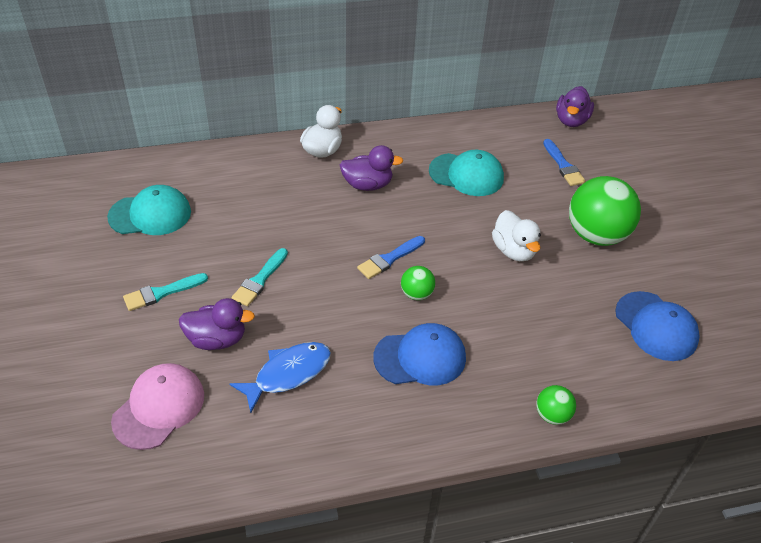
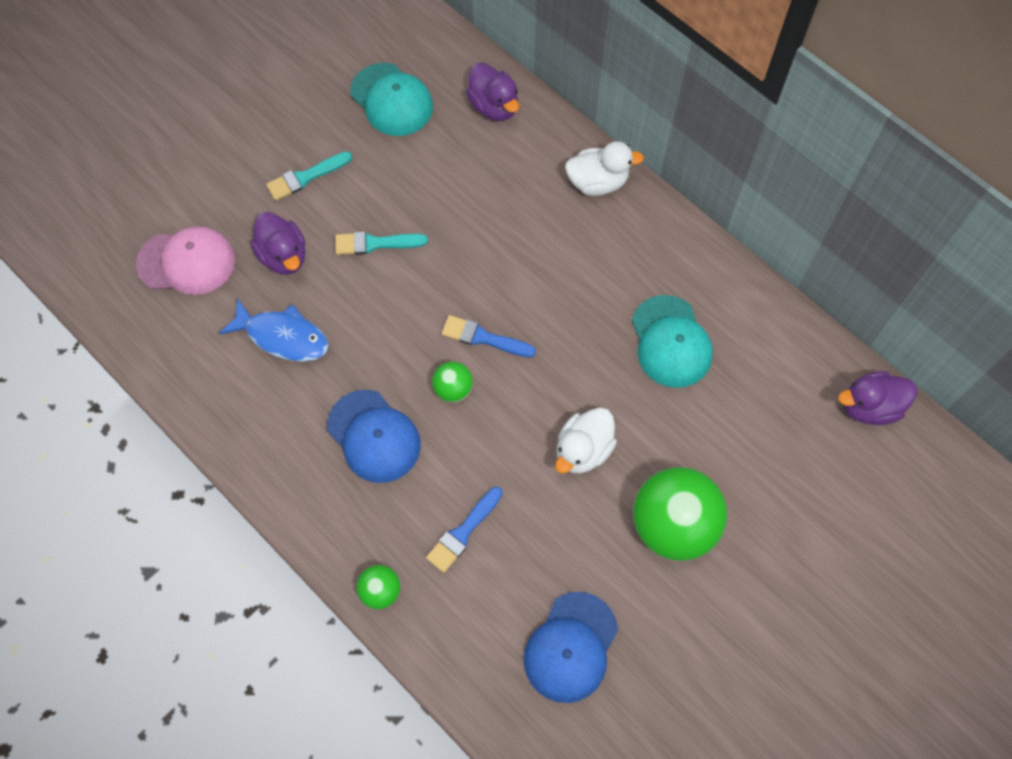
camera: 60 degrees right, 20 degrees up
(162, 293) = (306, 177): turquoise brush -> turquoise brush turned 60 degrees counterclockwise
(367, 185) = (577, 255): purple duck -> purple duck (494, 106)
(563, 165) = (771, 436): blue brush -> blue brush (463, 532)

